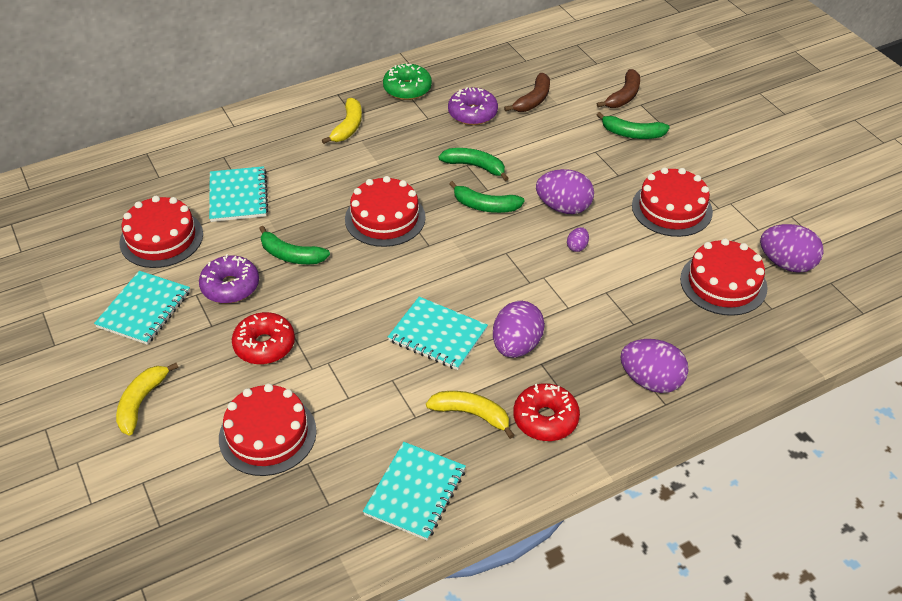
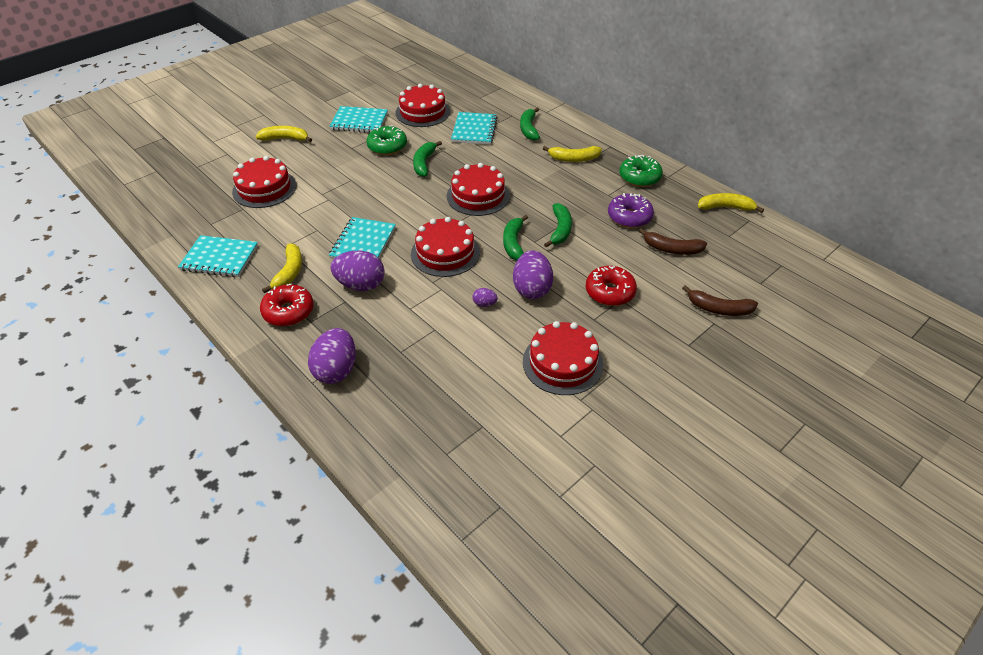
camera: 75 degrees right, 0 degrees up
(230, 286) = (387, 146): purple donut -> green donut
(238, 196) = (474, 130): turquoise notebook -> turquoise notebook turned 60 degrees counterclockwise
(264, 345) = (338, 171): red donut -> red donut (609, 292)
(482, 49) = (725, 207): none -> yellow banana
(632, 134) = (662, 322): green banana -> green banana (529, 129)
(723, 283) = (470, 411): red cake -> red cake (445, 253)
(786, 264) = (516, 463): purple egg -> none

